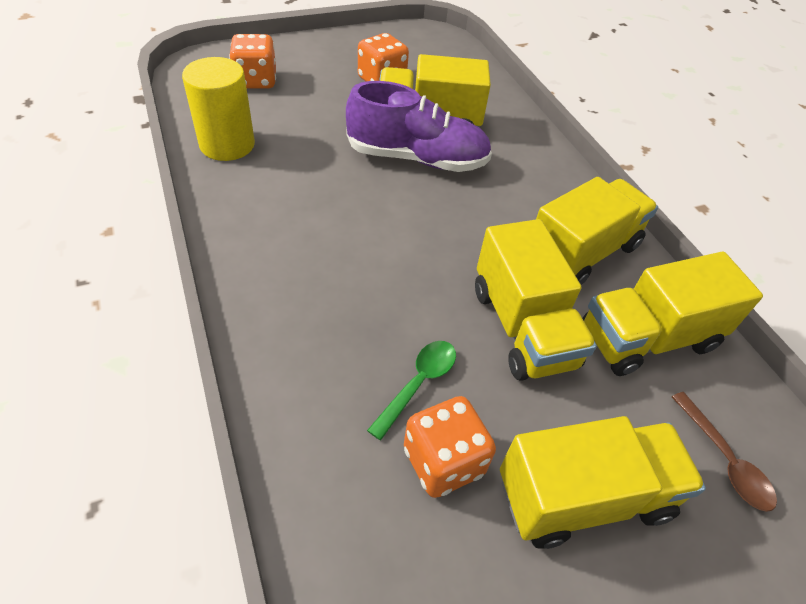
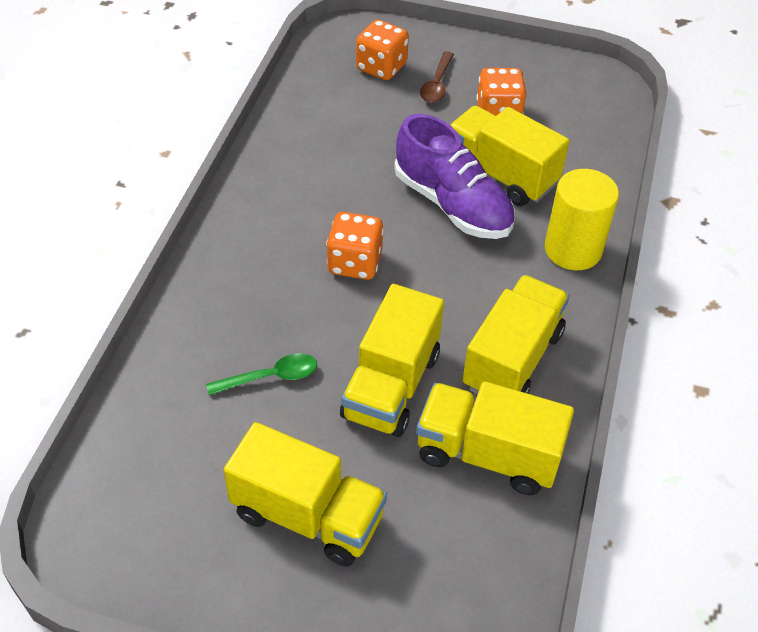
camera: 40 degrees right, 0 degrees up
(227, 145) = (304, 119): yellow cylinder -> yellow cylinder (573, 249)
(443, 461) = (237, 434): orange dice -> orange dice (354, 263)
(581, 252) = (512, 359): yellow truck -> yellow truck turned 60 degrees counterclockwise
(724, 460) = (442, 567): brown spoon -> brown spoon (437, 84)

